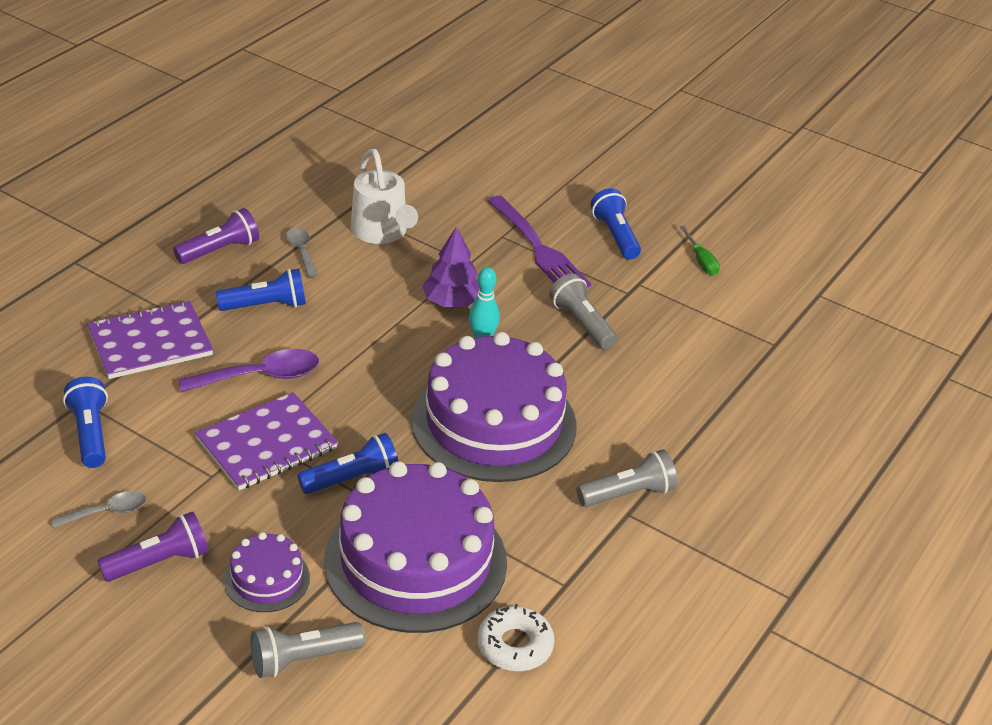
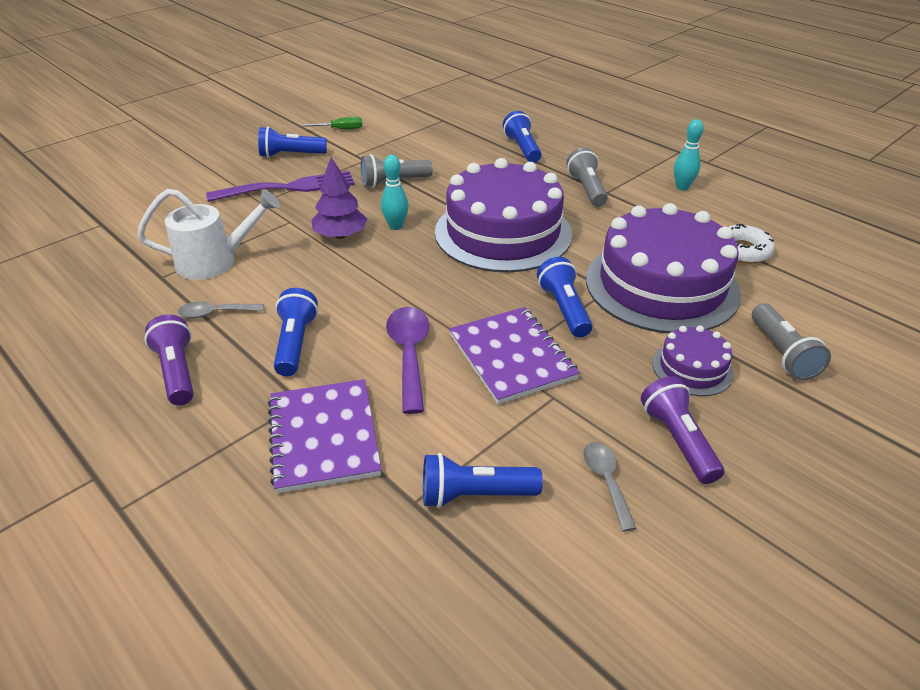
camera: 75 degrees left, 0 degrees up
(672, 594) = (682, 187): none -> turquoise bowling pin
(721, 427) = (522, 149): none -> blue flashlight

